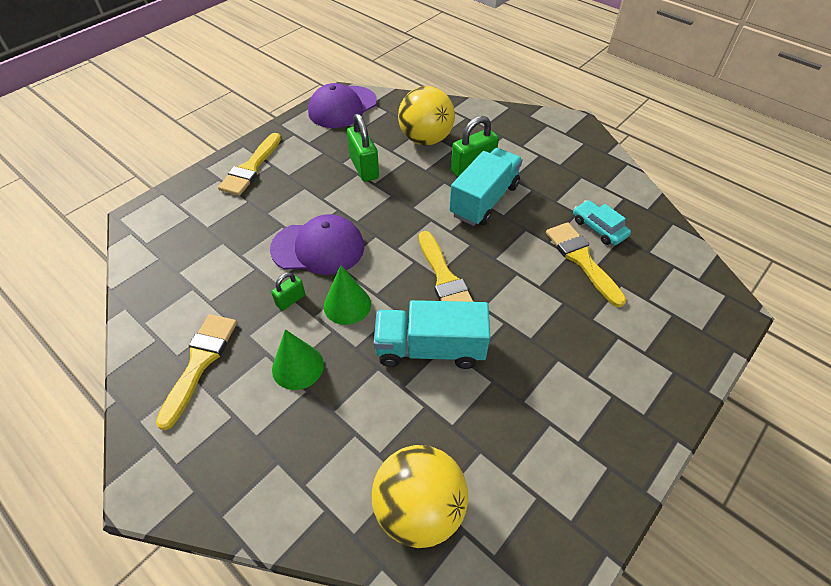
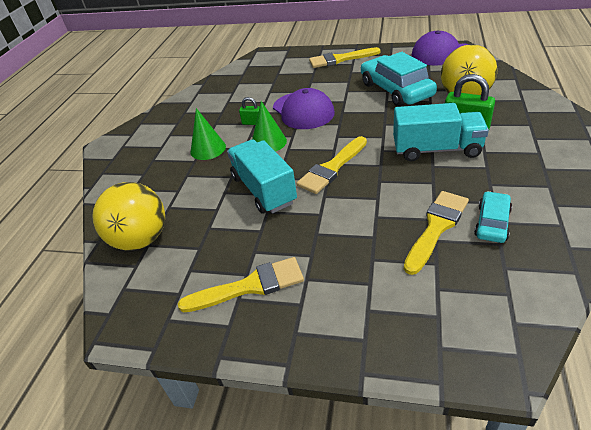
camera: 65 degrees right, 10 degrees down
(200, 362) = (186, 120): yellow brush -> yellow brush (250, 286)
(364, 168) = (396, 90): green padlock -> turquoise car

